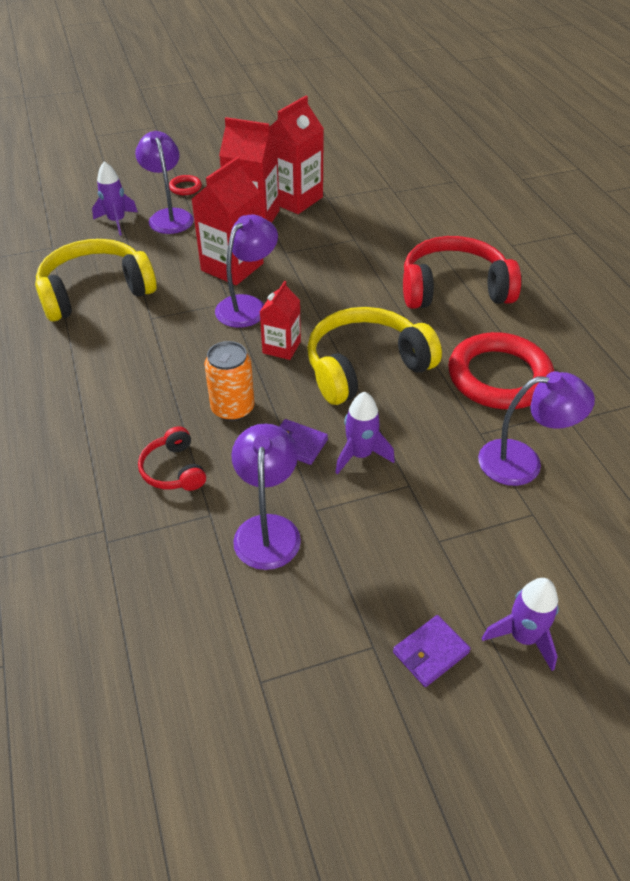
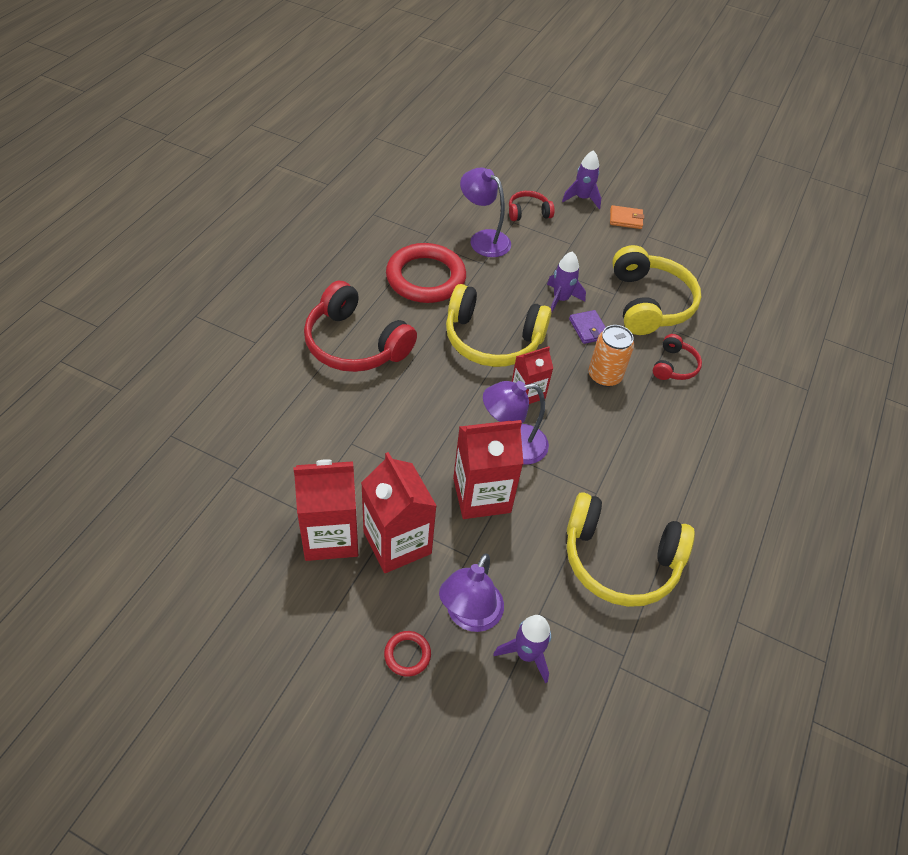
camera: 140 degrees left, 5 degrees up
(267, 529) = (649, 303): purple lamp -> yellow headphones
(430, 652) = (625, 219): purple wallet -> orange wallet
(540, 544) = (528, 212): none -> red headphones

